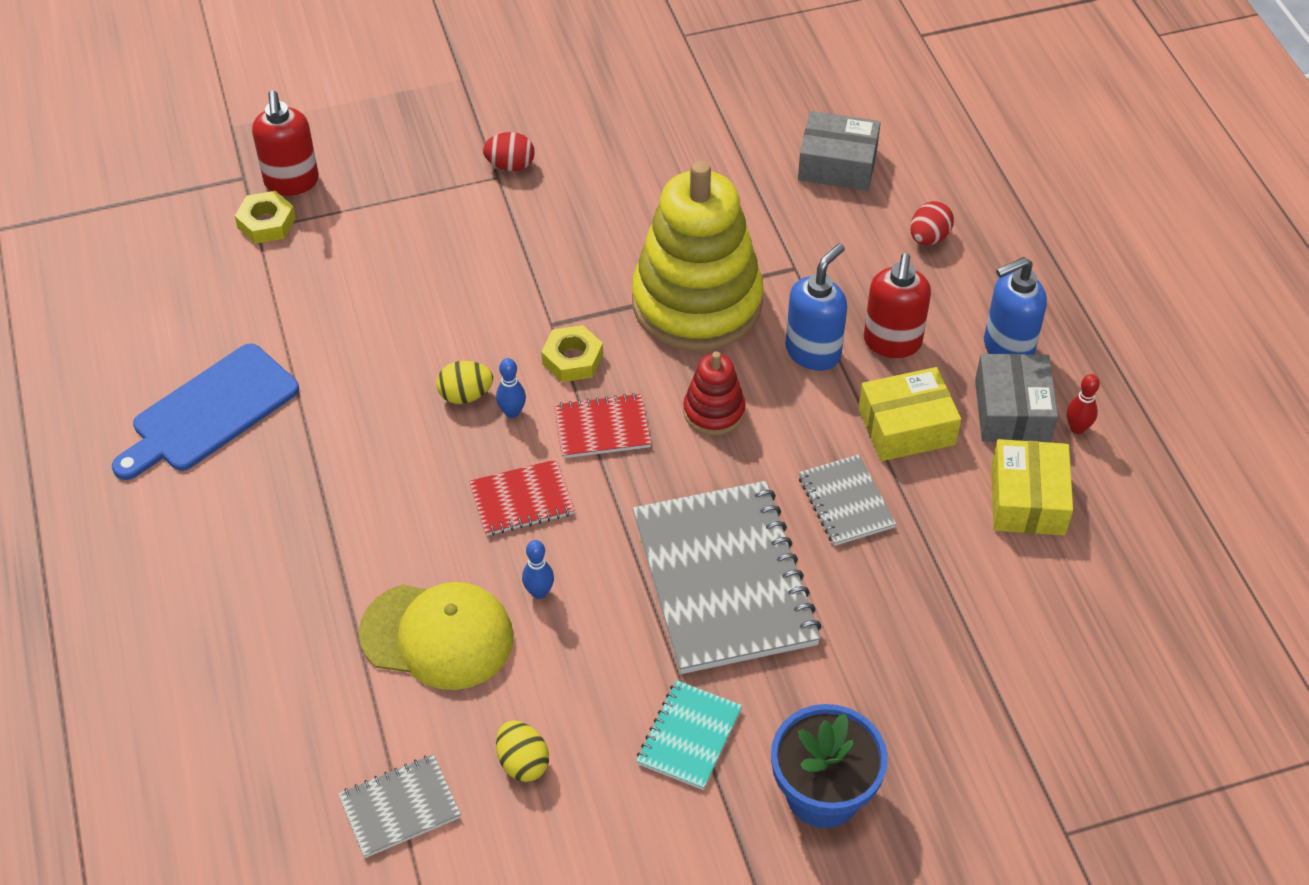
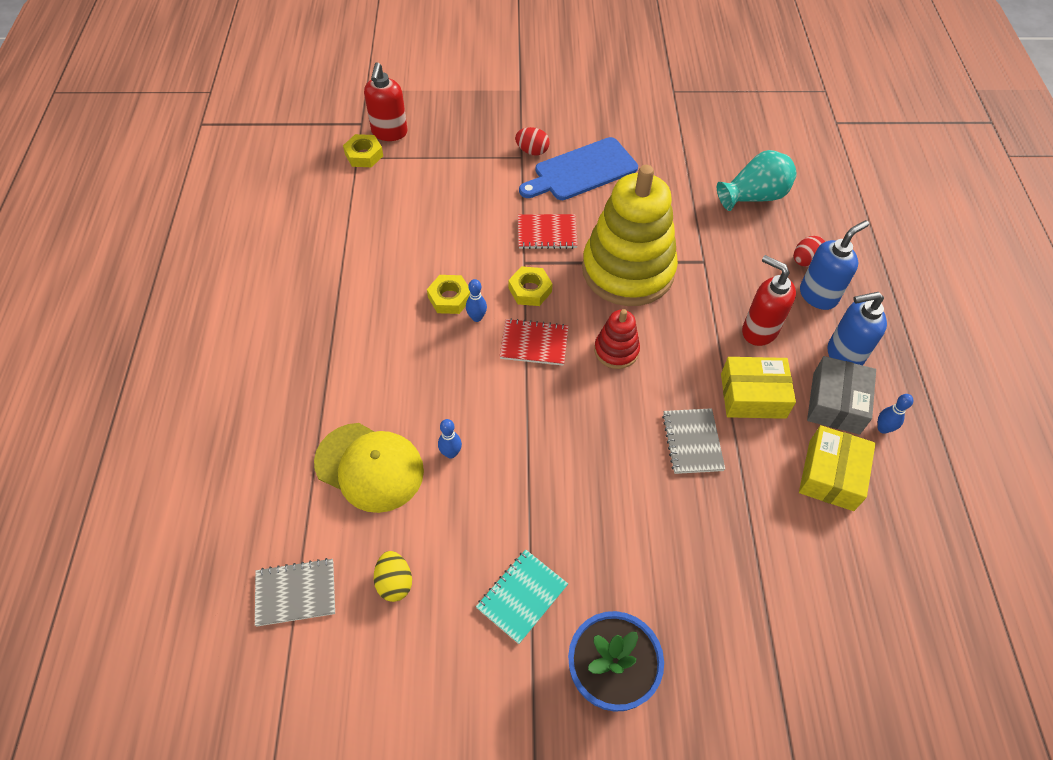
camera: 15 degrees right, 5 degrees up
(210, 412) = (280, 270): blue cutting board -> blue cutting board (581, 171)
(465, 395) = (450, 298): yellow egg -> yellow nut
(522, 500) = (462, 381): red notebook -> red notebook (547, 233)
(724, 580) = (585, 479): grey notebook -> none
(813, 352) = (700, 324): blue soap dispenser -> blue soap dispenser (818, 295)
(837, 164) = (754, 196): grey box -> turquoise vase
(892, 342) = (759, 330): red soap dispenser -> red soap dispenser turned 105 degrees clockwise
(1077, 428) = (883, 428): red bowling pin -> blue bowling pin

